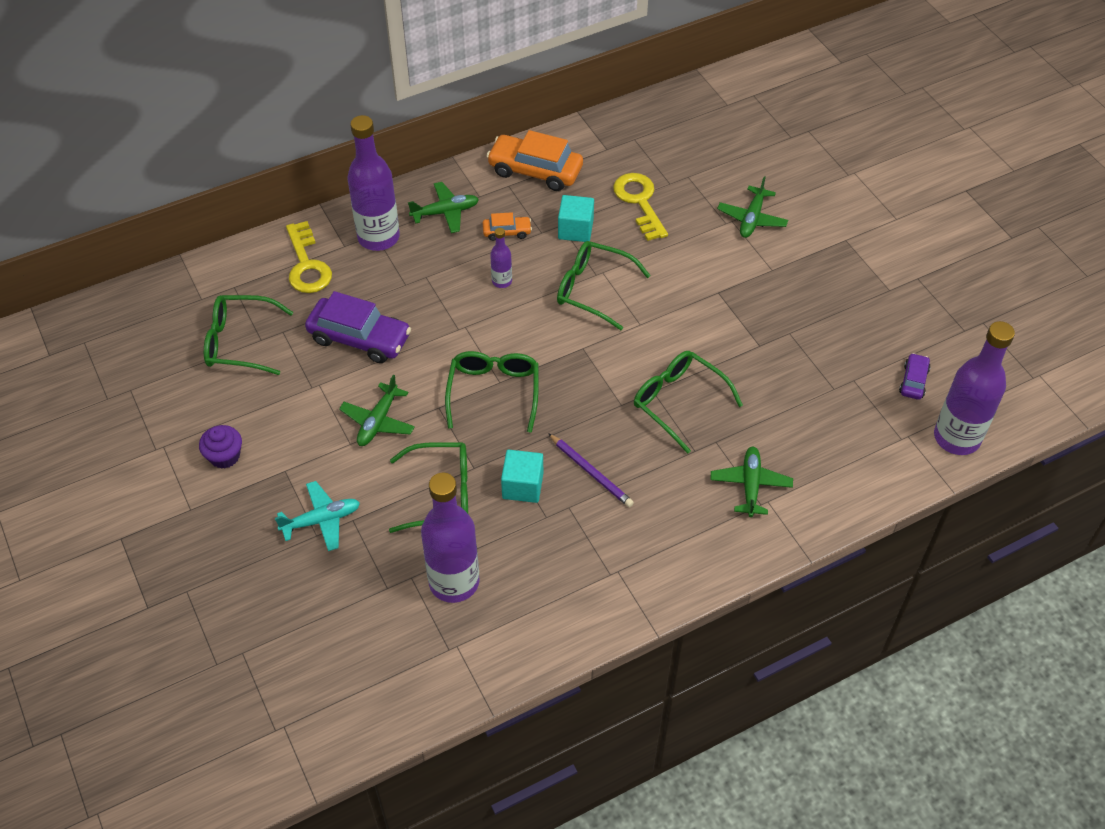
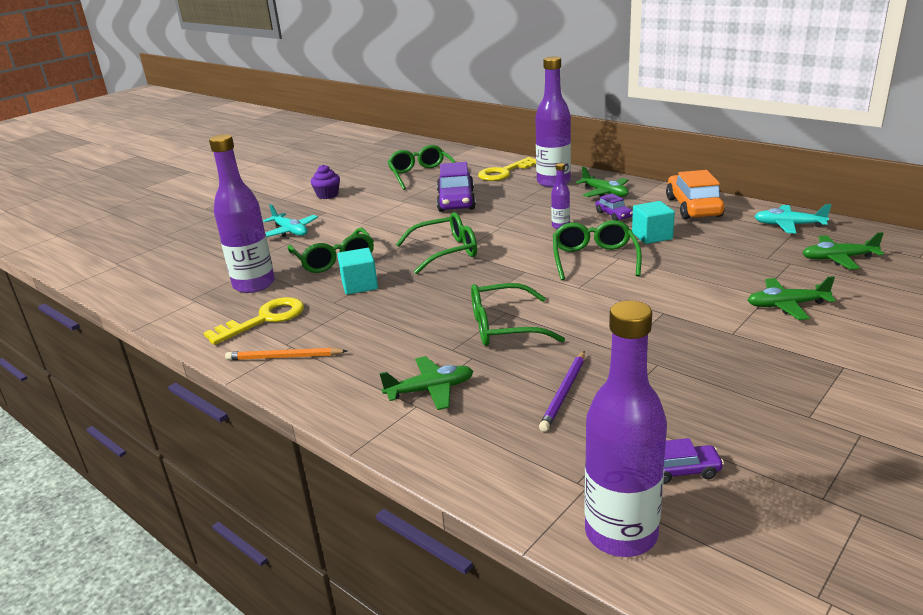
camera: 70 degrees right, 25 degrees down
(378, 421) = (387, 224): green plane -> green plane (838, 259)
(507, 232) = (613, 215): orange car -> purple car
(591, 472) = (392, 308): purple pencil -> purple pencil (564, 393)
(621, 136) = (788, 225): none -> turquoise plane
(636, 580) = (284, 357): none -> orange pencil
(640, 202) = (722, 251): yellow key -> yellow key (264, 319)
(678, 402) = (504, 327): green glasses -> green glasses turned 120 degrees counterclockwise

